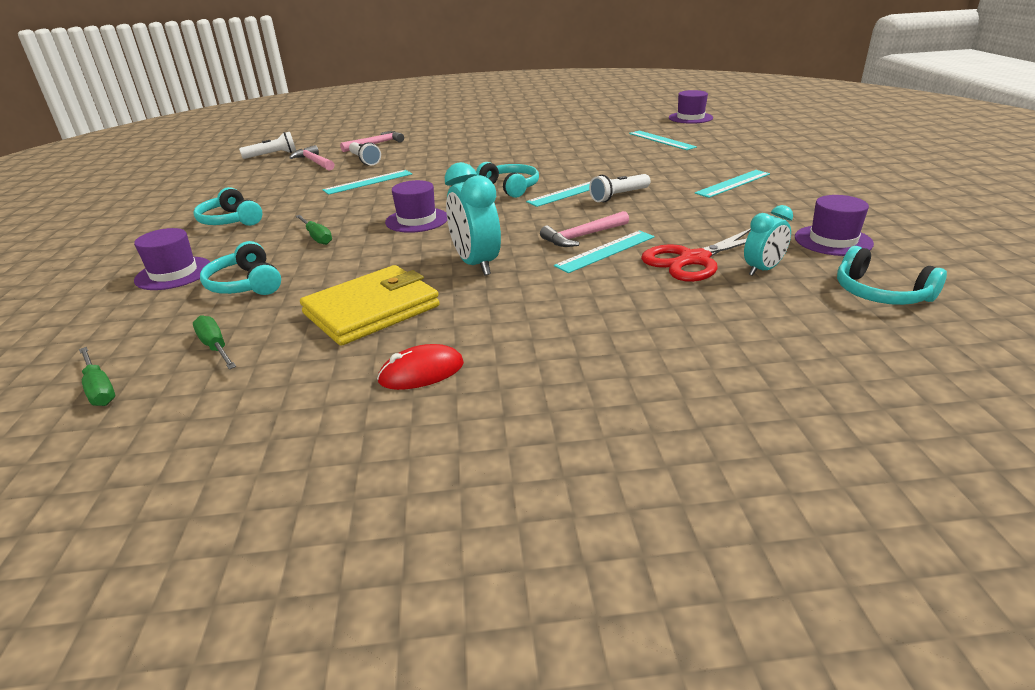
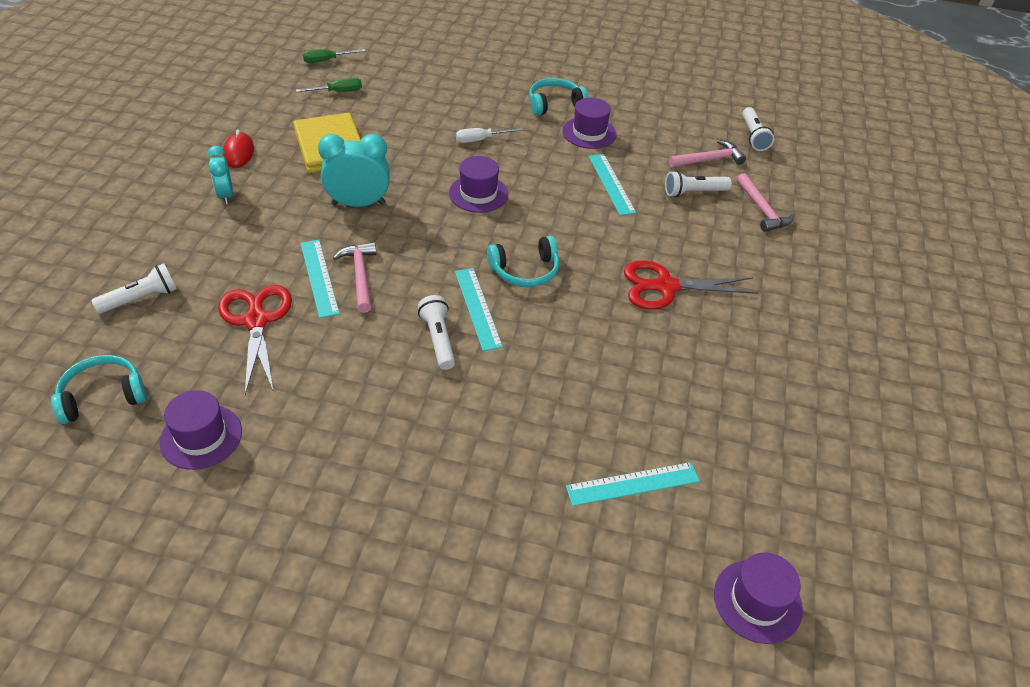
camera: 105 degrees right, 15 degrees up
(174, 273) = (462, 80): purple hat -> purple hat (589, 133)
(245, 284) = (417, 105): turquoise headphones -> none
(317, 237) = (481, 140): green screwdriver -> white screwdriver
(486, 154) = (666, 287): none -> red scissors
(733, 183) = (402, 456): turquoise ruler -> none
(753, 327) = (141, 298): none -> white flashlight
(762, 270) = (202, 351): turquoise clock -> turquoise clock (226, 195)

